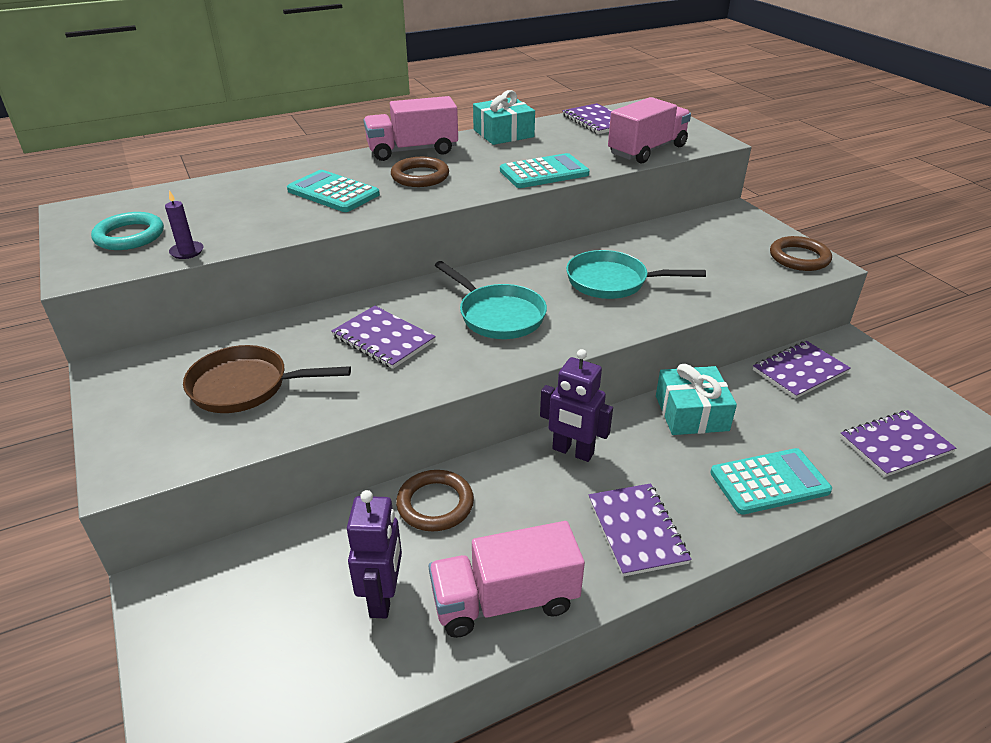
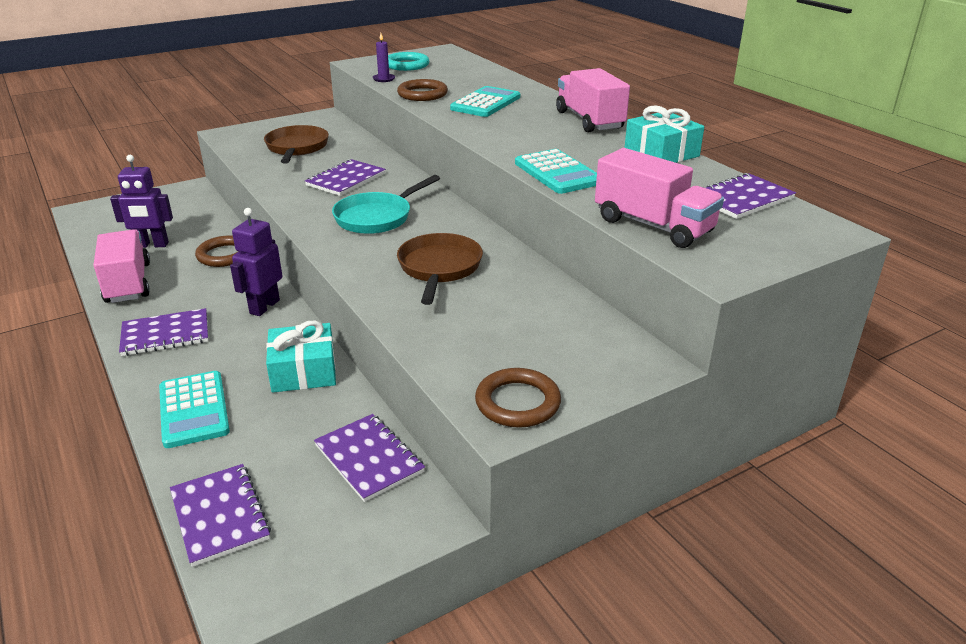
camera: 85 degrees right, 5 degrees down
(420, 176) = (529, 126): brown ring -> brown ring (422, 94)
(612, 282) = (439, 268): turquoise pan -> brown pan

